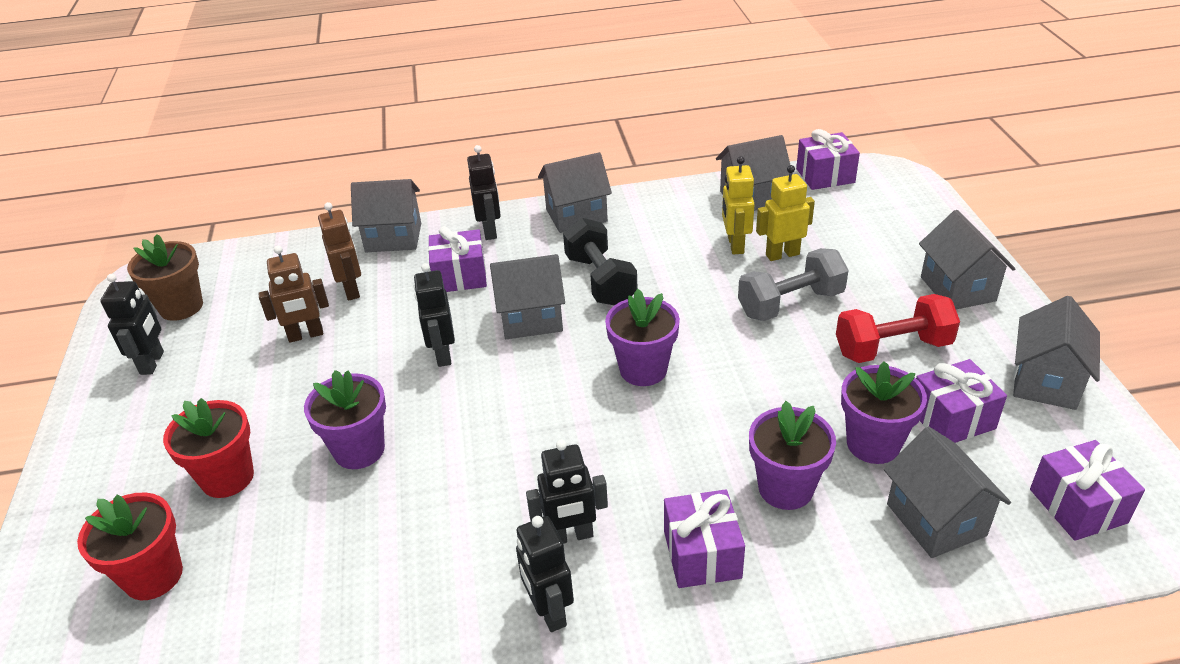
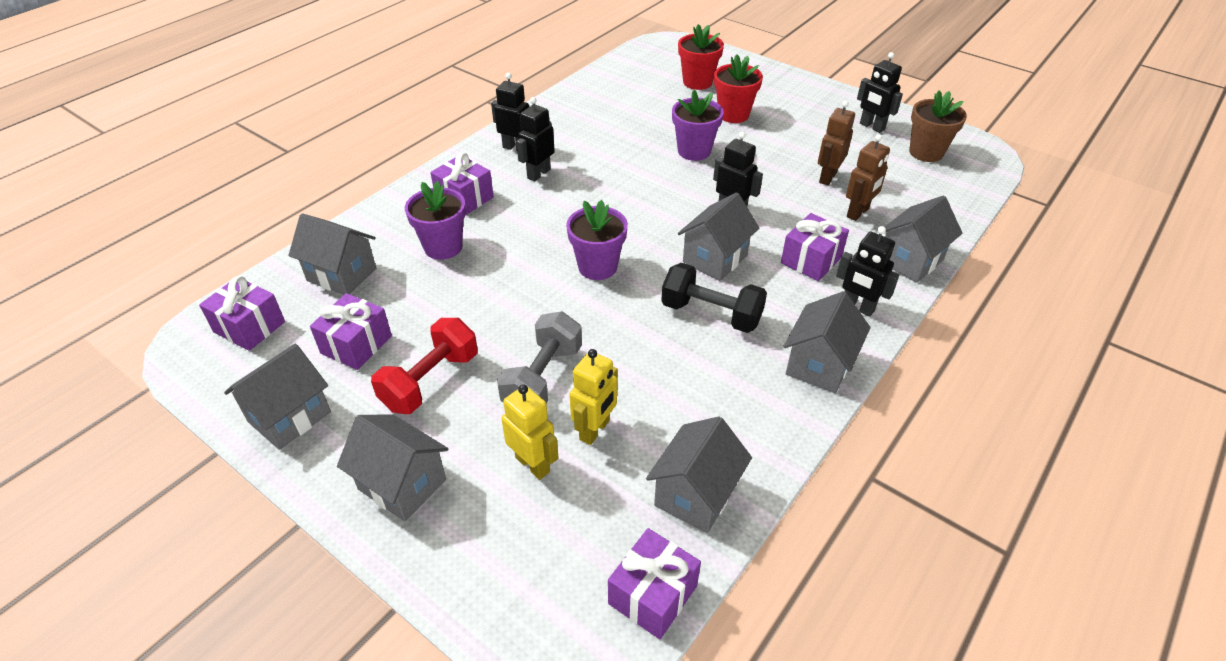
camera: 135 degrees right, 5 degrees up
(351, 290) = (858, 213): brown robot -> brown robot turned 75 degrees counterclockwise
(735, 245) = (647, 416): yellow robot -> yellow robot (533, 464)
(873, 444) = (404, 298): purple flower pot -> none
(1045, 382) = (289, 417): grey house -> grey house turned 60 degrees clockwise

